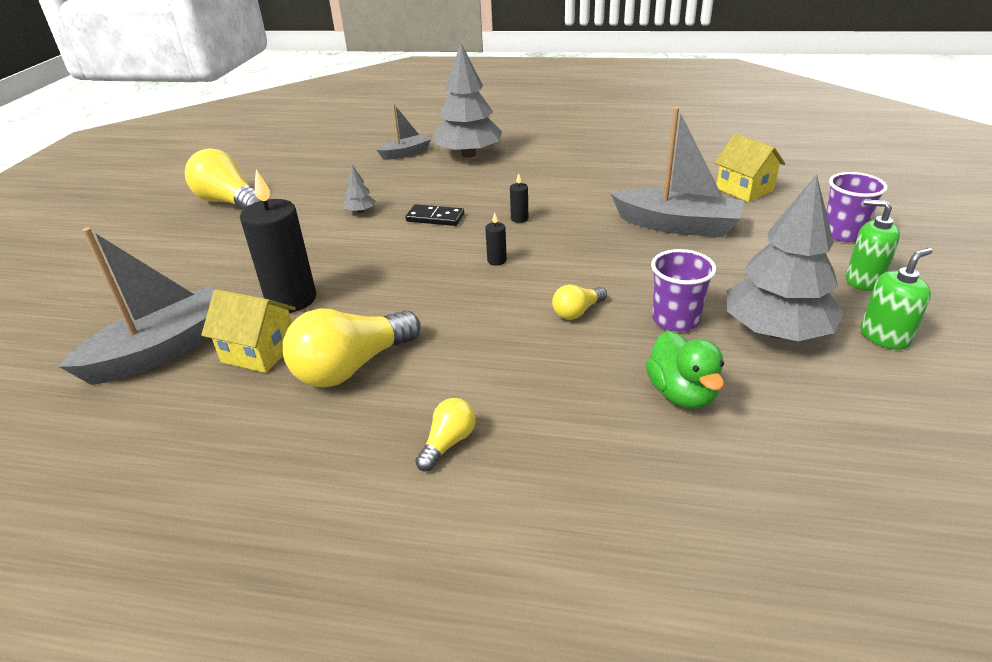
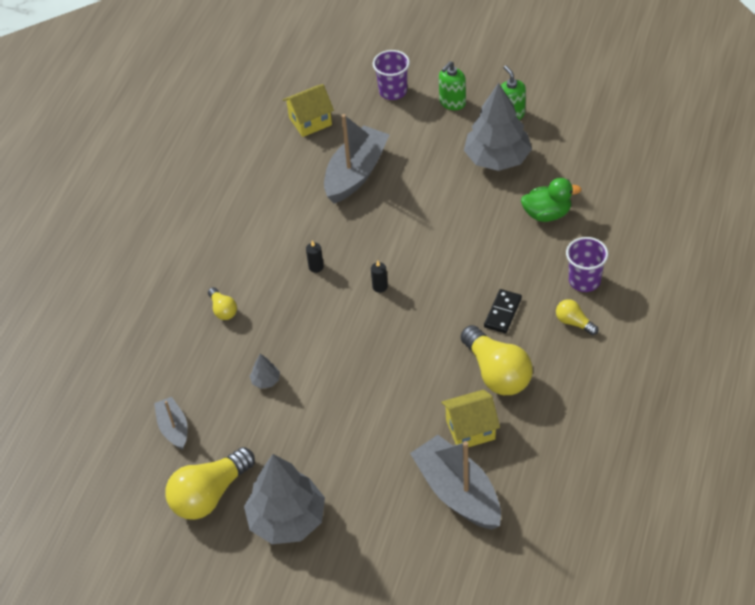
camera: 80 degrees left, 15 degrees up
(259, 351) = (470, 429): yellow house -> yellow house turned 45 degrees clockwise
(291, 299) = (406, 418): black candle -> none
(406, 153) = (141, 347): grey boat -> grey boat (173, 428)
(435, 218) = (296, 324): black domino -> black domino (503, 313)
(468, 154) = (166, 295): grey tree -> grey tree (287, 519)
(577, 312) = (458, 248): yellow light bulb -> yellow light bulb (223, 310)
(675, 320) = (476, 201): purple cup -> purple cup (584, 280)

